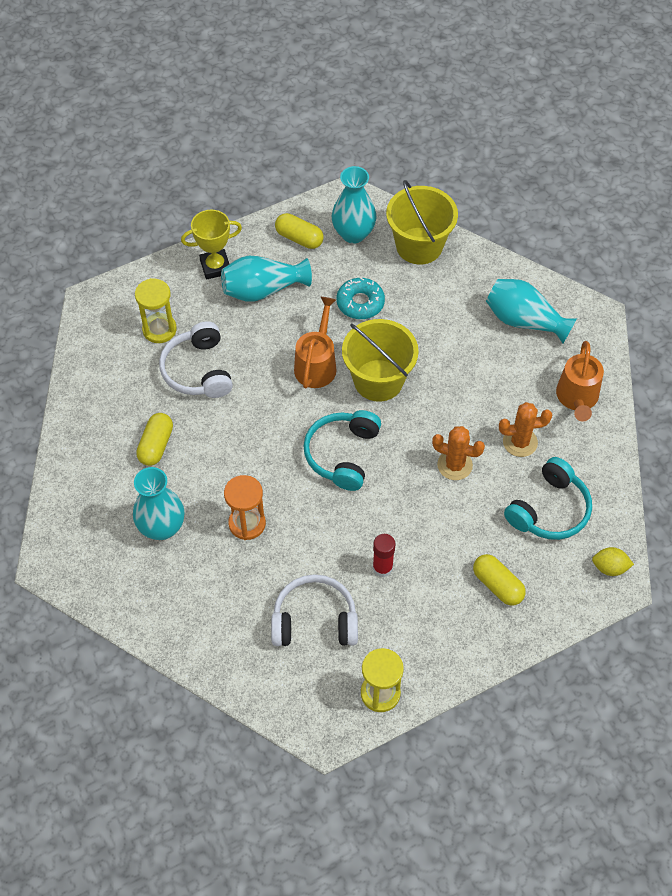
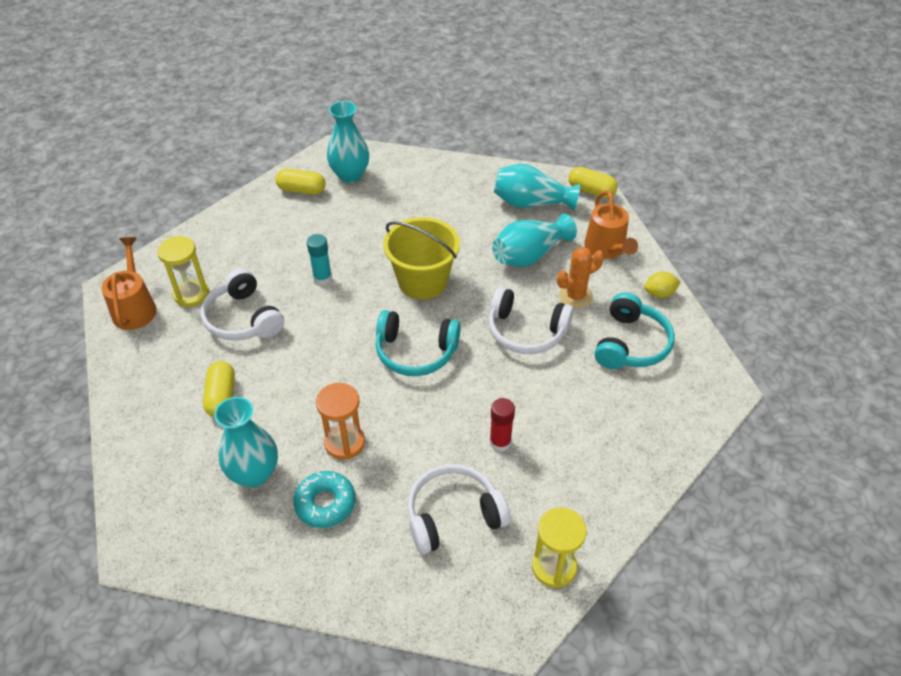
camera: 20 degrees left, 10 degrees down
(215, 267) = (230, 230): yellow trophy -> none
(263, 290) = (283, 237): turquoise vase -> turquoise vase (529, 255)
(285, 348) = (322, 278): none -> turquoise glue stick
(316, 364) = (359, 283): orange watering can -> orange watering can (135, 308)
(342, 454) = (415, 352): turquoise headphones -> turquoise headphones turned 75 degrees counterclockwise
(360, 303) = (379, 225): turquoise donut -> turquoise donut (325, 503)
(419, 246) = (413, 171): yellow bucket -> none
(454, 465) = (526, 331): orange cactus -> white headphones
(497, 585) = (618, 423): yellow capsule -> yellow capsule (591, 191)
(609, 567) = (710, 376): yellow lemon -> yellow lemon (659, 294)

